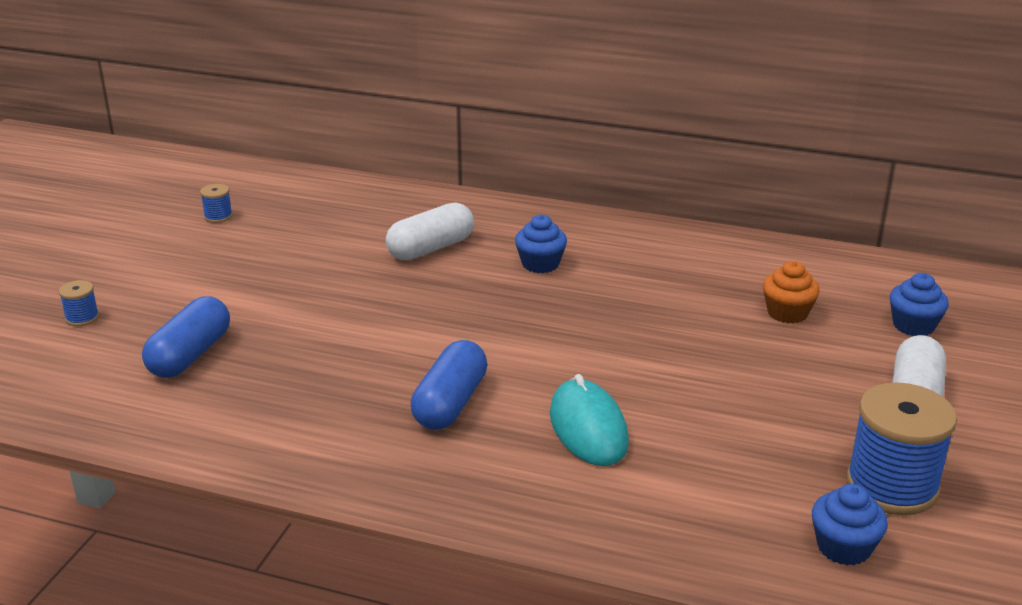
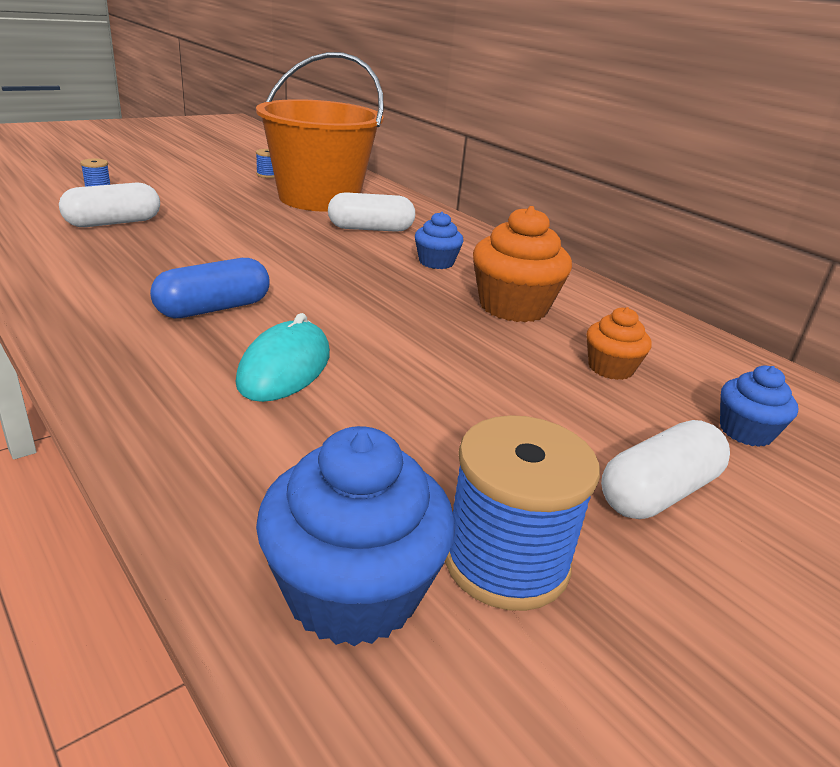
camera: 30 degrees right, 0 degrees up
(190, 355) = (113, 223): blue capsule -> white capsule
(324, 229) = (319, 199): none -> orange bucket
(658, 285) = (513, 307): none -> orange cupcake
(843, 547) = (353, 591): blue cupcake -> blue cupcake, size x1.76

